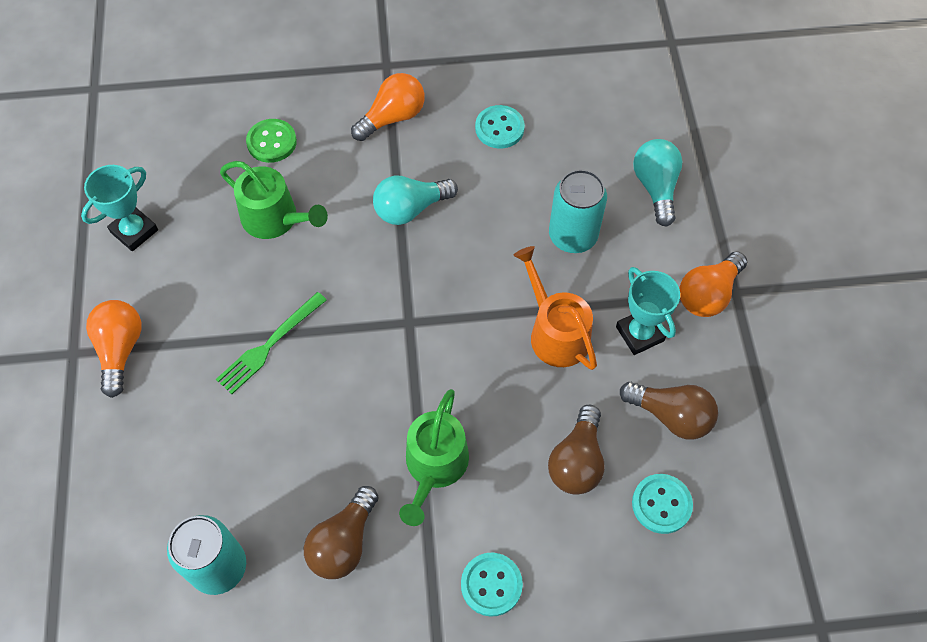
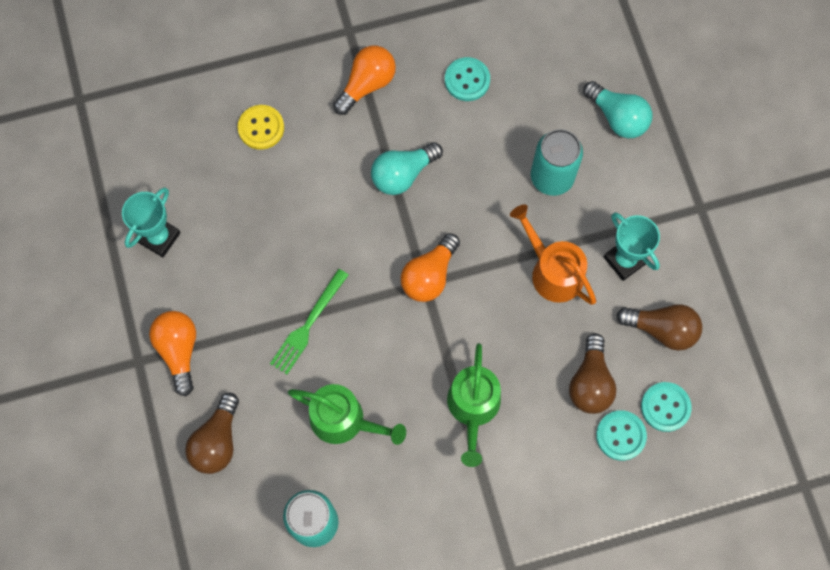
camera: 10 degrees left, 10 degrees up
(271, 142) = (261, 128): green button -> yellow button
(275, 219) = (283, 204): green watering can -> green watering can (343, 420)
(343, 542) = (412, 484): brown light bulb -> brown light bulb (217, 441)
(491, 585) = (539, 498): turquoise button -> turquoise button (620, 435)
(656, 187) = (617, 117): turquoise light bulb -> turquoise light bulb turned 150 degrees clockwise
(708, 294) = (677, 213): orange light bulb -> orange light bulb (429, 275)

